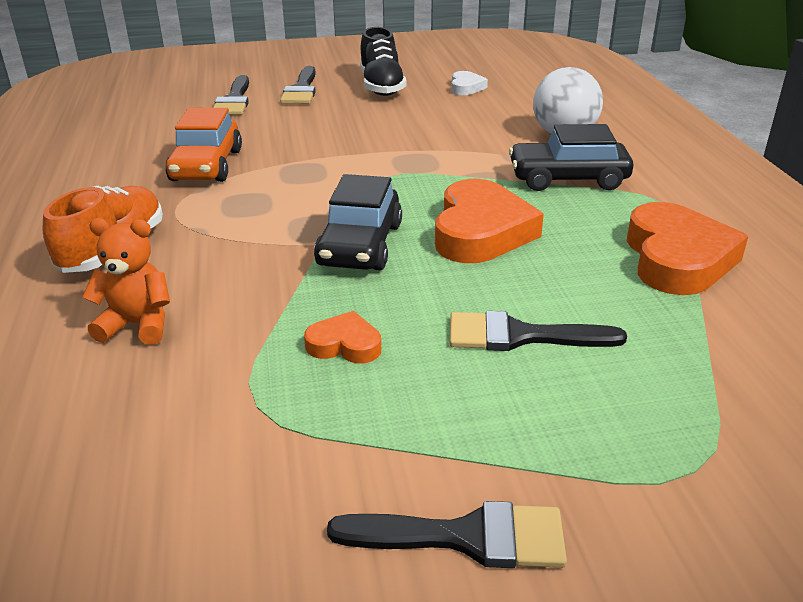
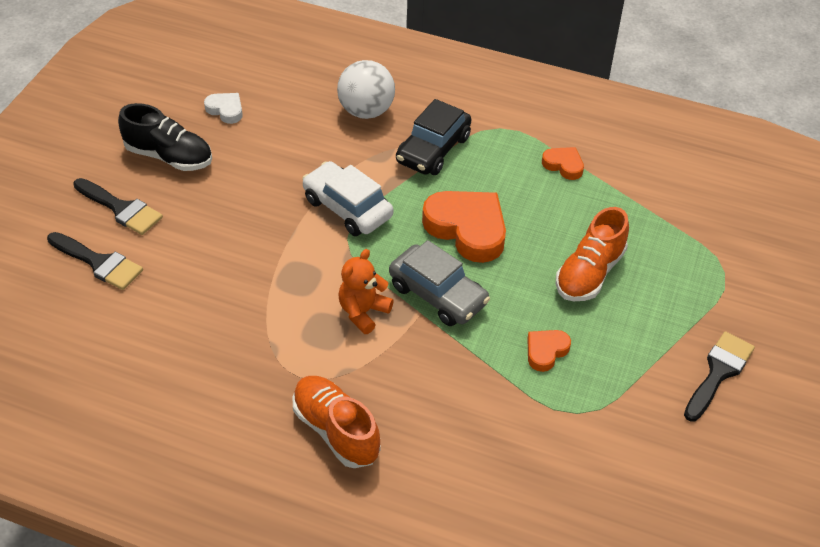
camera: 60 degrees left, 15 degrees up
(138, 325) = (453, 444): orange teddy bear -> orange teddy bear (363, 312)
(207, 165) = (232, 330): orange car -> none
(360, 245) = (438, 294): black car -> grey car
(422, 165) = (347, 208): none -> white car
(520, 336) = (589, 273): black brush -> orange shoe
(677, 258) = (563, 165): orange heart -> orange heart, size x0.50

